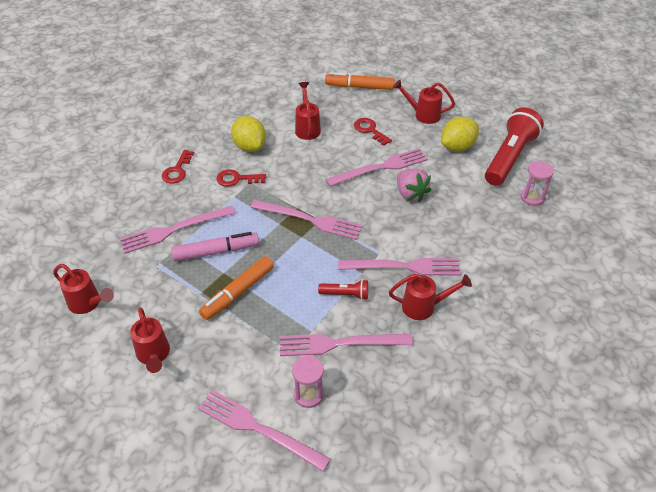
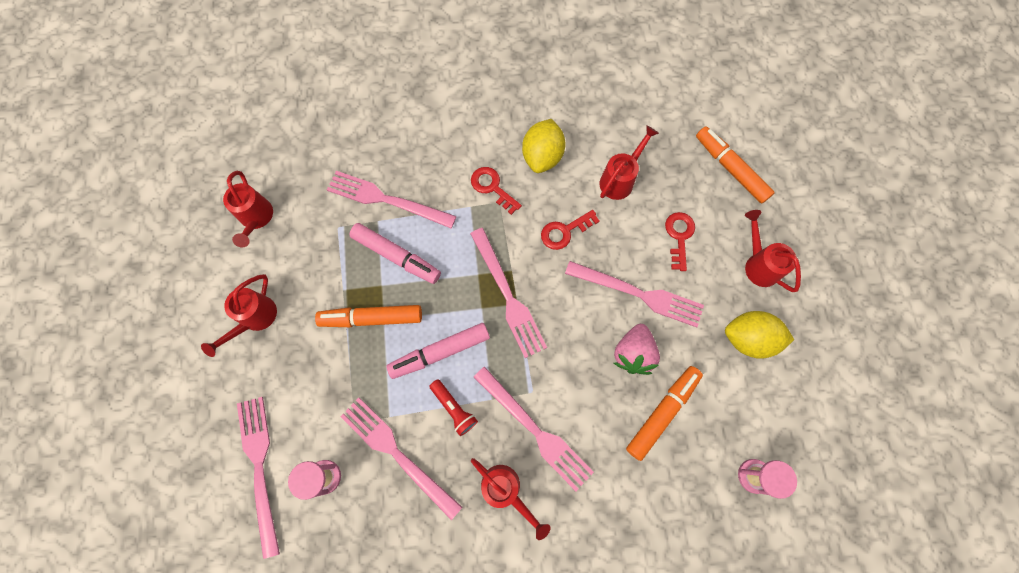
camera: 45 degrees right, 25 degrees up
(177, 170) = (452, 131): red key -> red key (564, 231)
(303, 275) = (440, 352): none -> pink marker
(457, 207) = (662, 413): none -> orange marker
(509, 157) = (789, 404): red flashlight -> none

